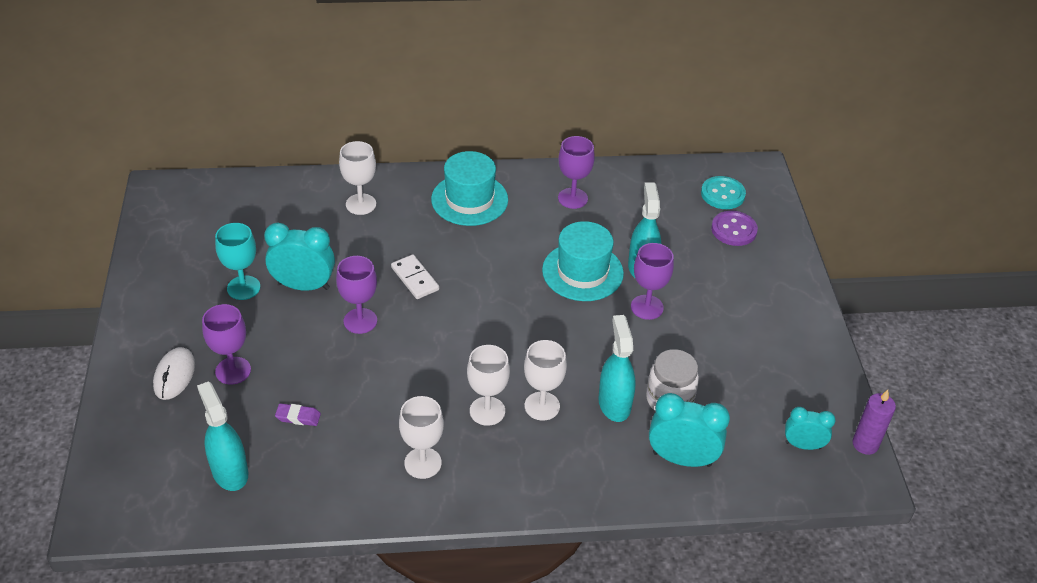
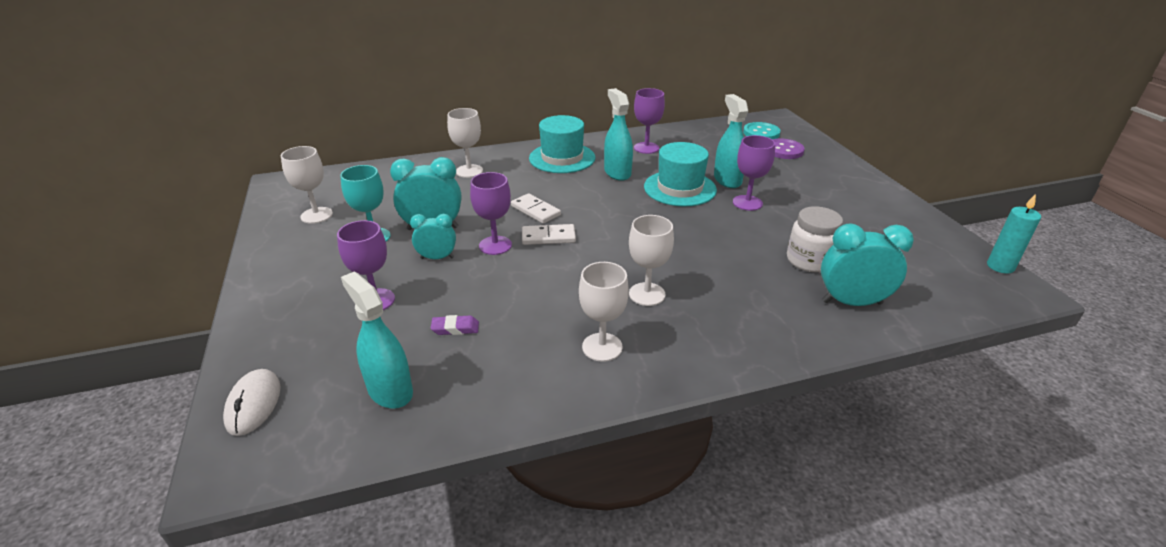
camera: 10 degrees left, 10 degrees down
(174, 375) = (312, 313): white mouse -> white mouse (254, 404)
(417, 319) = (548, 237): none -> white domino
(542, 406) = (697, 282): white goblet -> white goblet (316, 215)
(614, 404) = (762, 271): turquoise spray bottle -> turquoise spray bottle (617, 172)
(803, 445) = (949, 275): turquoise clock -> turquoise clock (437, 258)
(865, 444) = (1000, 266): purple candle -> turquoise candle

